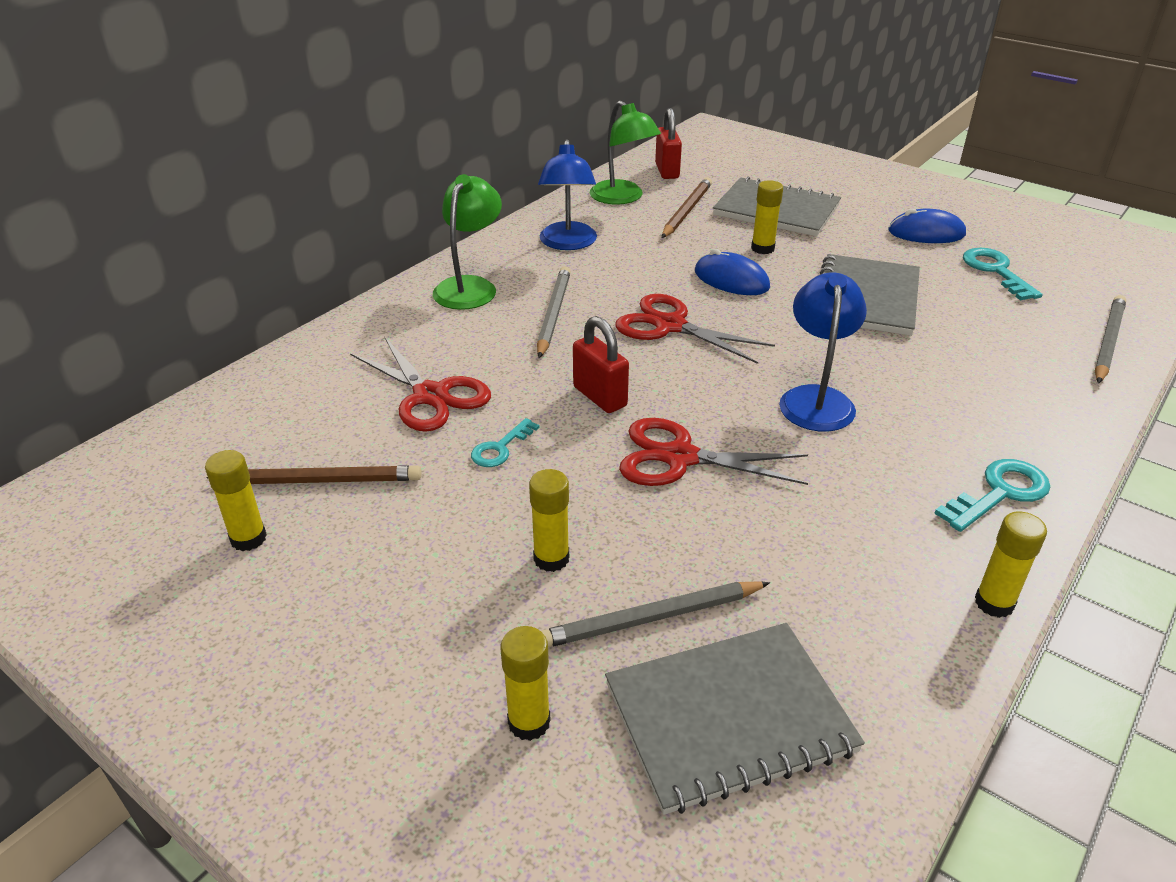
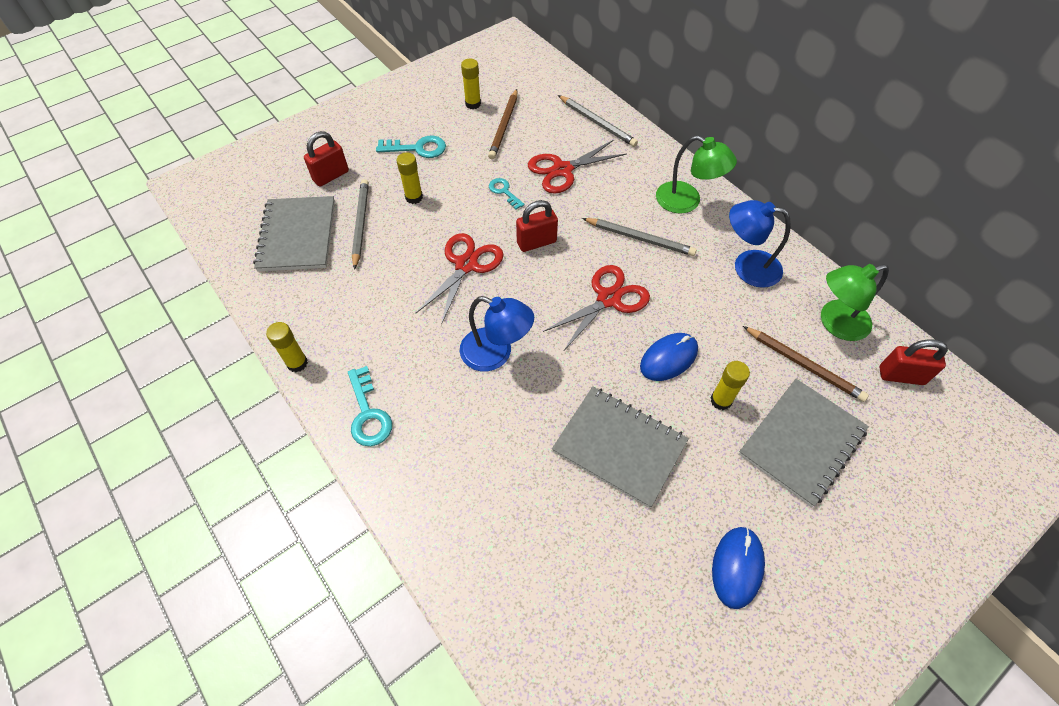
camera: 105 degrees right, 20 degrees up
(529, 722) = (331, 176): yellow glue stick -> red padlock
(996, 271) = (645, 592): turquoise key -> turquoise key (417, 148)
(1108, 342) = (499, 615): grey pencil -> grey pencil (597, 123)

